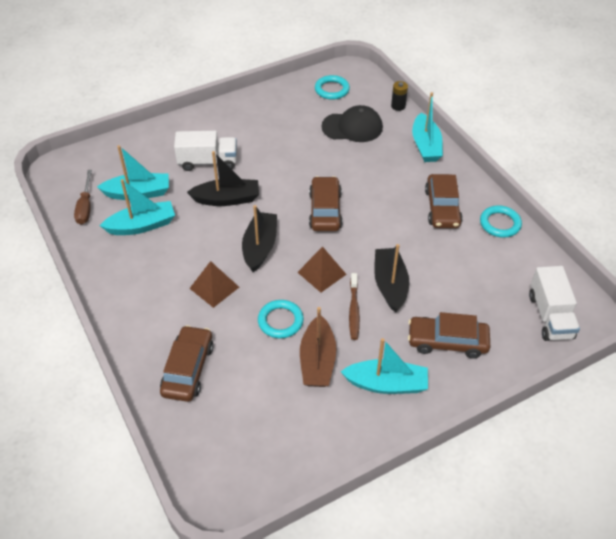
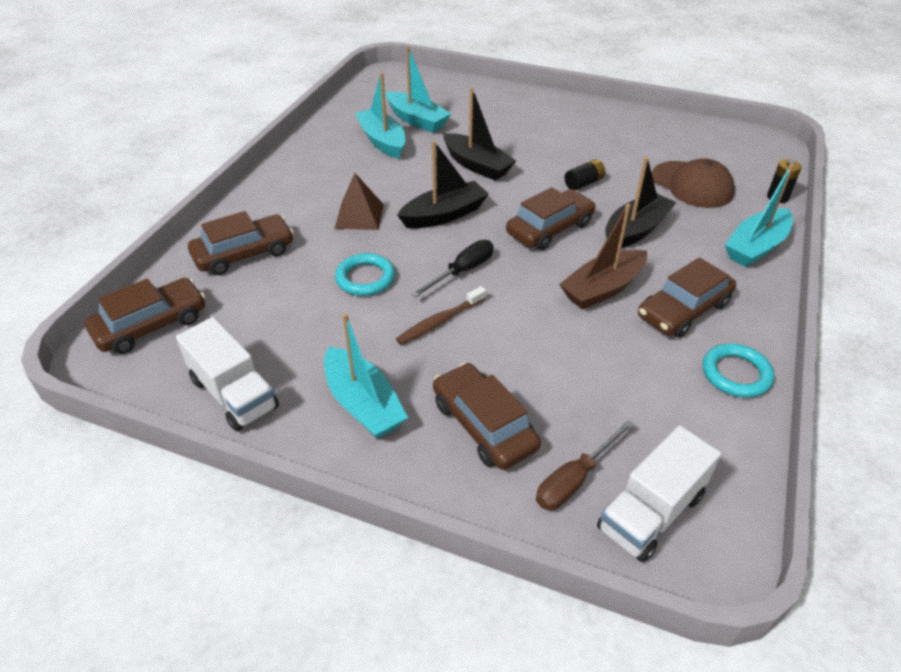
camera: 50 degrees right, 5 degrees down
(85, 207) = (366, 106): brown screwdriver -> brown screwdriver (574, 479)
(142, 225) = (382, 141): turquoise boat -> turquoise boat turned 150 degrees counterclockwise
(208, 162) = (506, 132): white truck -> white truck (234, 394)
(212, 457) = (151, 325): none -> brown car
(300, 167) = (583, 183): none -> black battery
(317, 361) = (341, 331): brown boat -> brown boat (603, 289)
(321, 273) = (462, 271): brown pyramid -> black screwdriver
(332, 90) = (719, 146): turquoise ring -> none
(352, 127) = (692, 185): black cap -> brown cap
(390, 285) = (510, 330): black boat -> black boat (635, 230)

